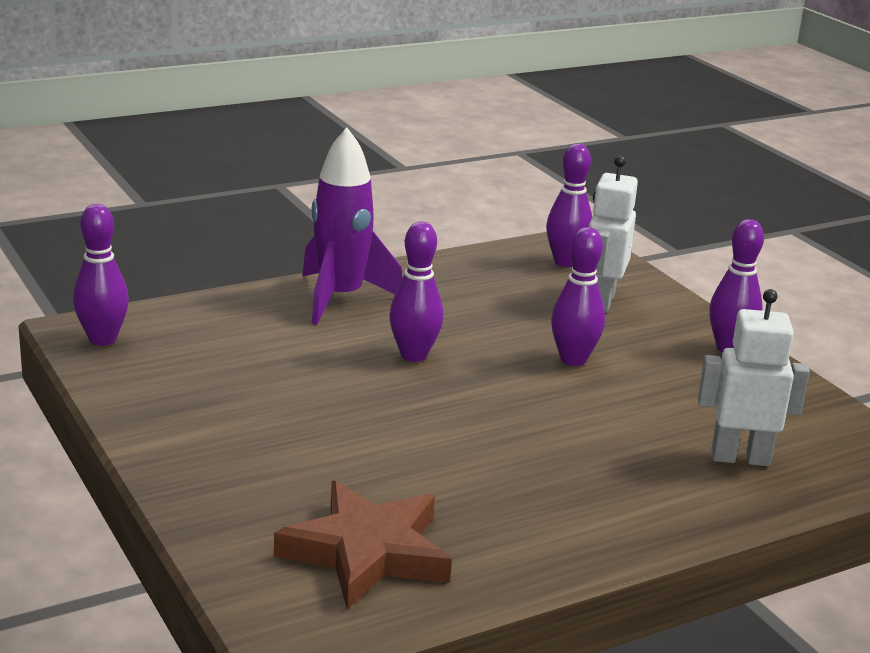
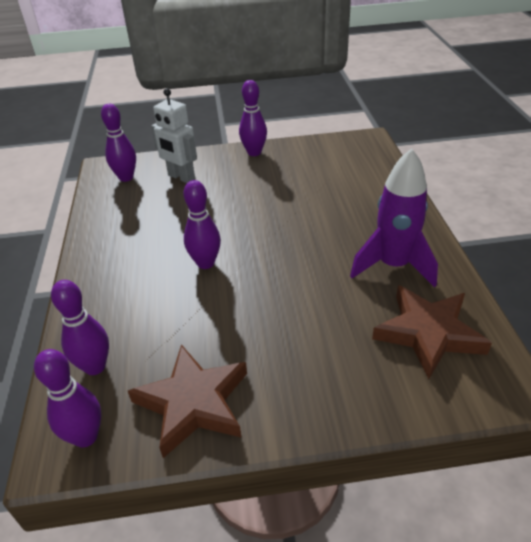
camera: 65 degrees left, 15 degrees up
(168, 390) = (193, 403): none -> brown star
(340, 298) = (108, 280): purple rocket -> purple rocket (393, 266)
(573, 359) = (241, 203): purple bowling pin -> purple bowling pin (95, 367)
(740, 458) = (359, 178): white robot -> none

